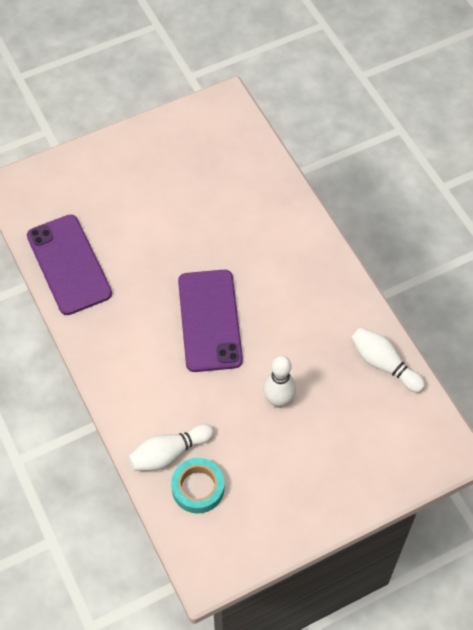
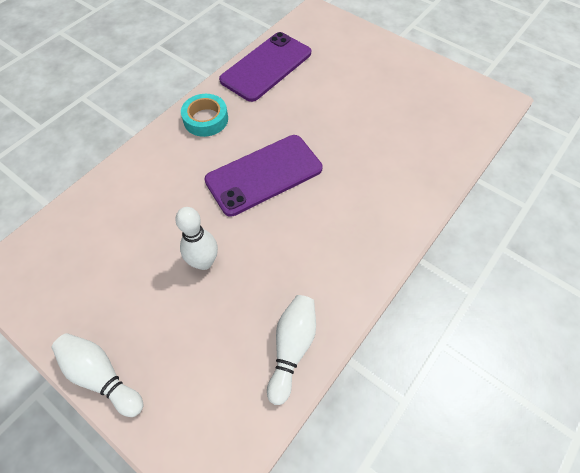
camera: 65 degrees right, 0 degrees up
(169, 453) = (115, 197): white bowling pin -> white bowling pin (101, 376)
(198, 488) = (86, 232): turquoise tape -> turquoise tape (205, 119)

